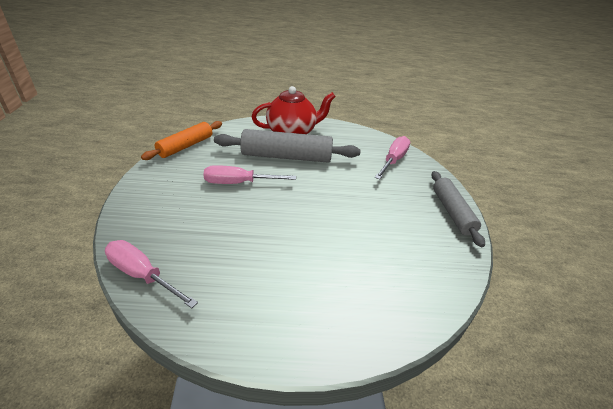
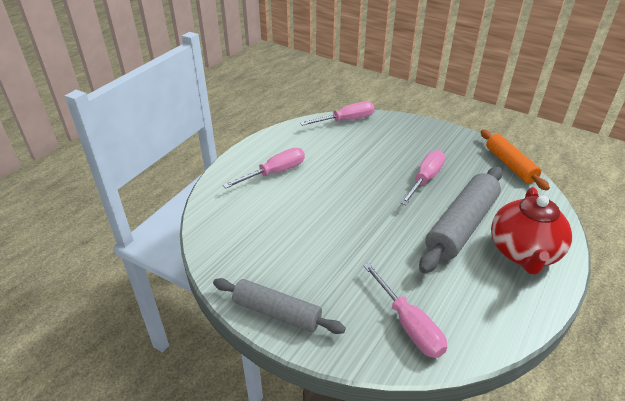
camera: 125 degrees right, 0 degrees up
(308, 293) = (275, 172): none -> pink screwdriver

